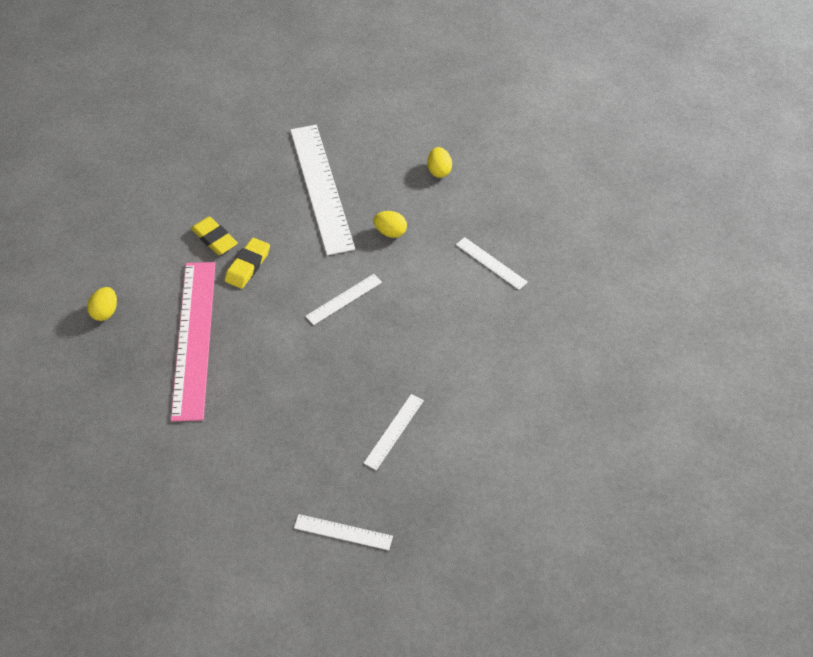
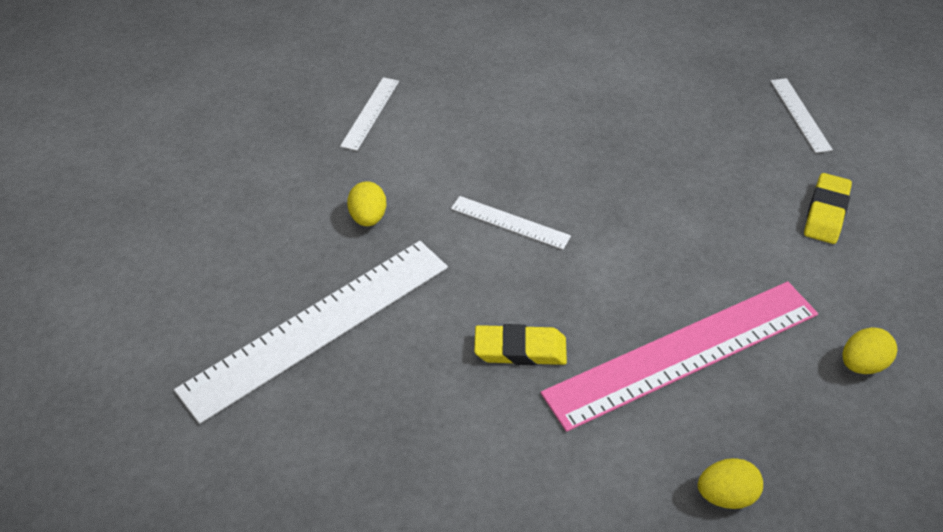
camera: 115 degrees left, 5 degrees down
(214, 239) = (494, 418): yellow eraser -> yellow eraser (826, 212)
(394, 431) = (658, 117): white ruler -> none
(439, 171) = (225, 207): yellow egg -> yellow egg (862, 364)

